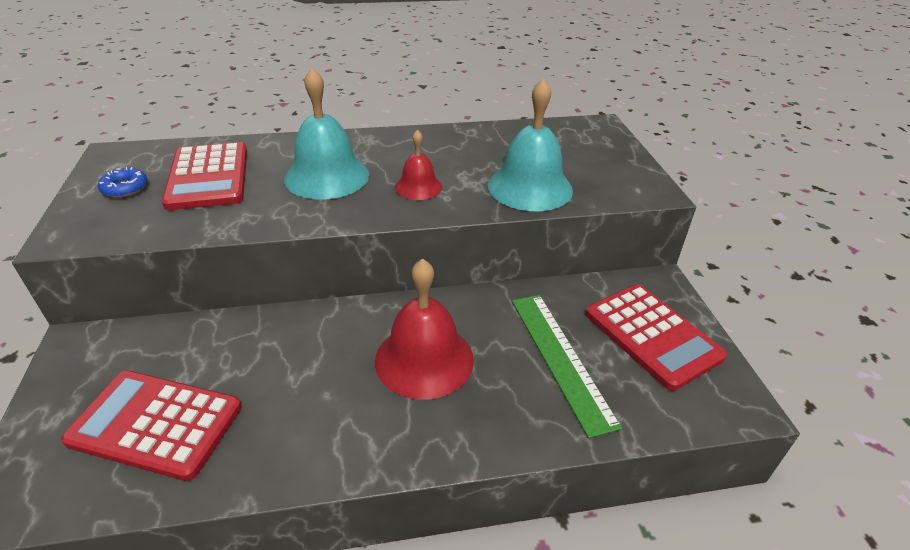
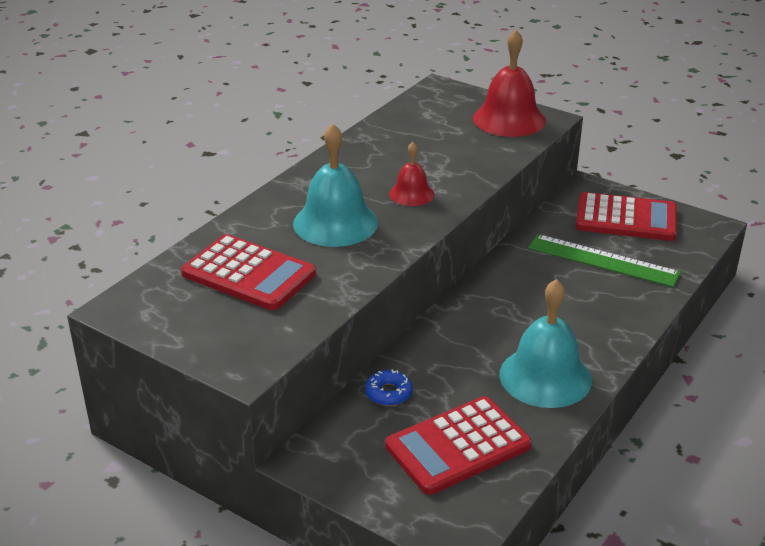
camera: 45 degrees left, 5 degrees down
(125, 188) = (203, 319): blue donut -> blue donut (388, 393)
(424, 359) = (537, 310): red bell -> red bell (509, 119)
(530, 187) = (478, 155): turquoise bell -> turquoise bell (545, 376)

